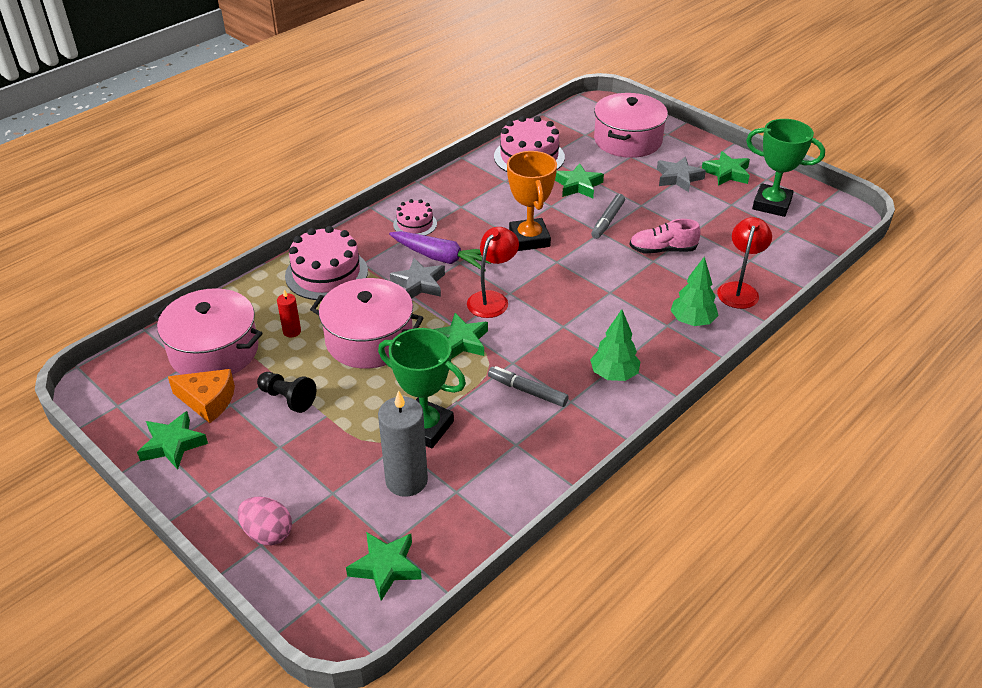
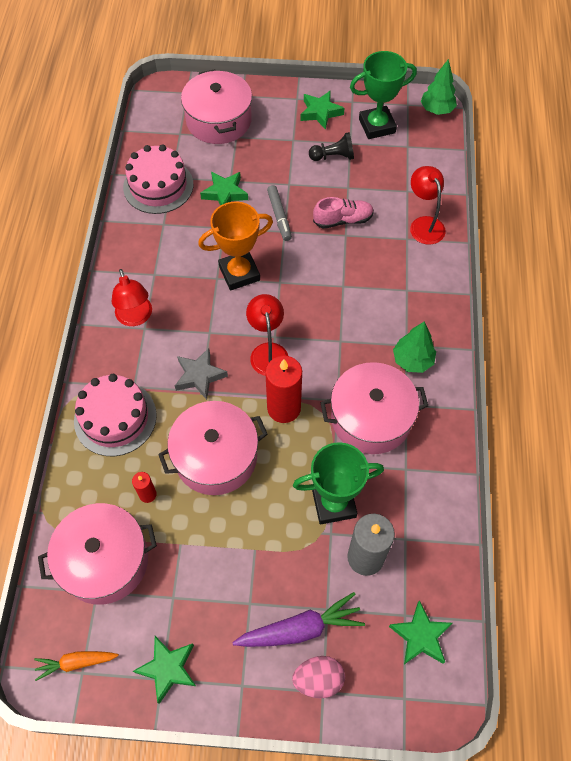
camera: 40 degrees left, 20 degrees up
(121, 397) = (76, 662): none -> orange carrot
(208, 401) = (151, 609): orange cheese -> none
(288, 398) = (211, 557): black pawn -> black pawn (333, 156)
(415, 224) = (136, 317): pink cake -> red lamp
(441, 258) = (191, 338): purple carrot -> purple carrot (300, 628)
(460, 341) = (284, 408): green star -> red candle
(527, 391) = (371, 418): grey marker -> pink pot
(529, 239) = (239, 273): orange trophy -> orange trophy turned 60 degrees counterclockwise
(662, 250) = (343, 220): pink shoe -> pink shoe turned 150 degrees counterclockwise
(678, 178) = (291, 139): grey star -> none
(692, 321) = (419, 275): green tree -> green tree (436, 110)

